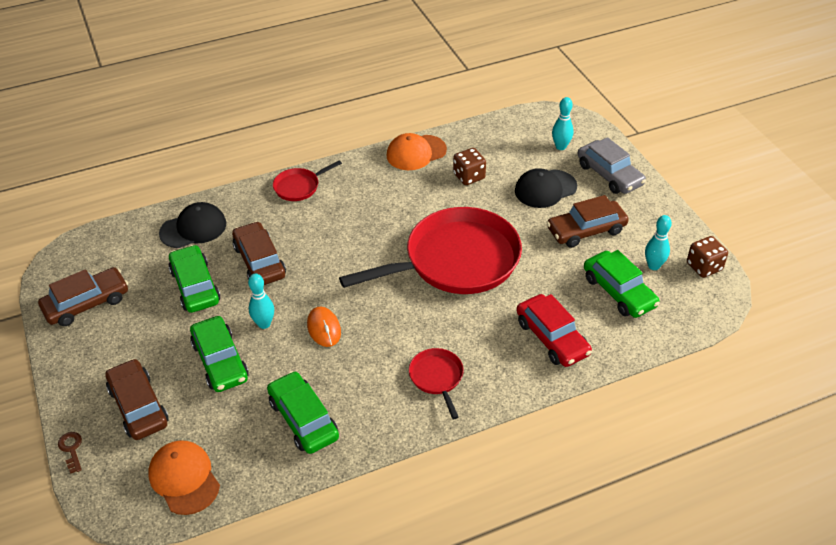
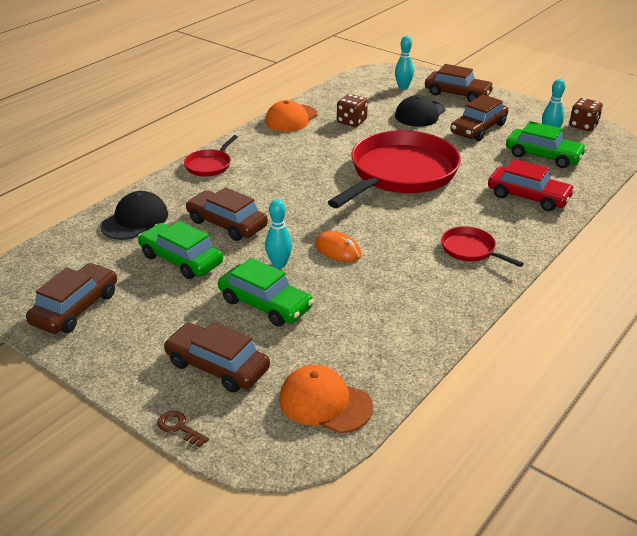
camera: 30 degrees left, 10 degrees down
(303, 419) = (389, 317): green car -> none
(609, 174) = (457, 94): grey car -> brown car

